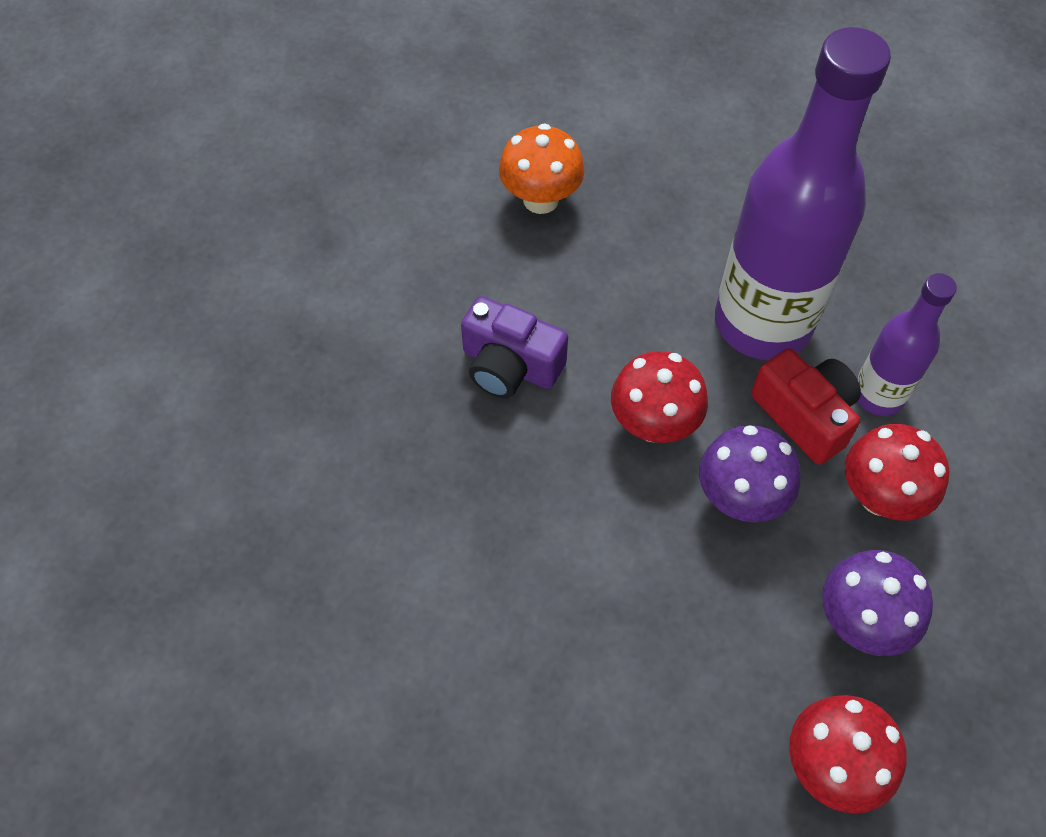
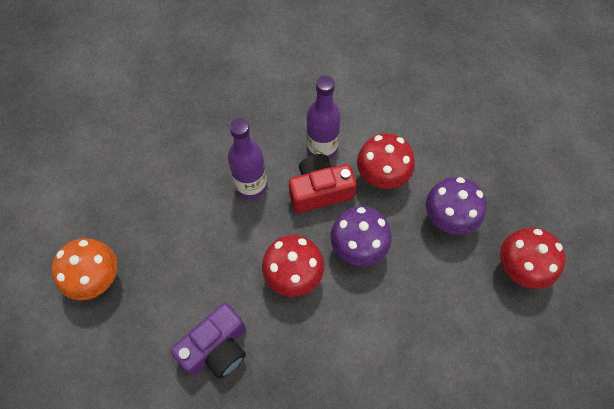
camera: 70 degrees left, 5 degrees up
(762, 323) = (251, 185): purple bottle -> purple bottle, size x0.51

